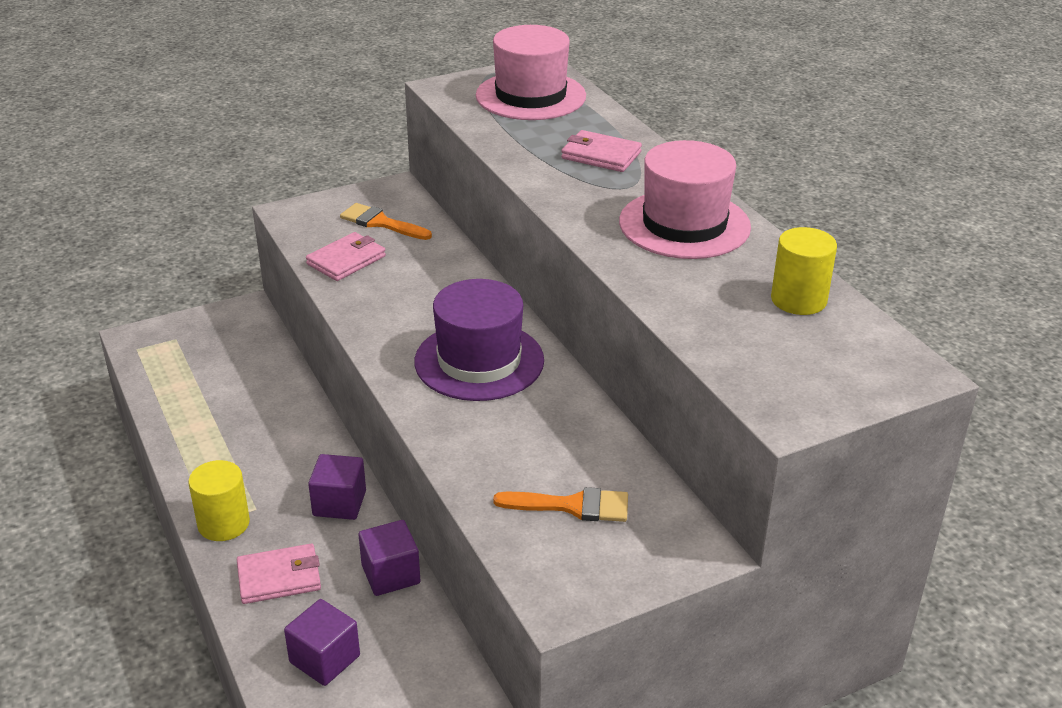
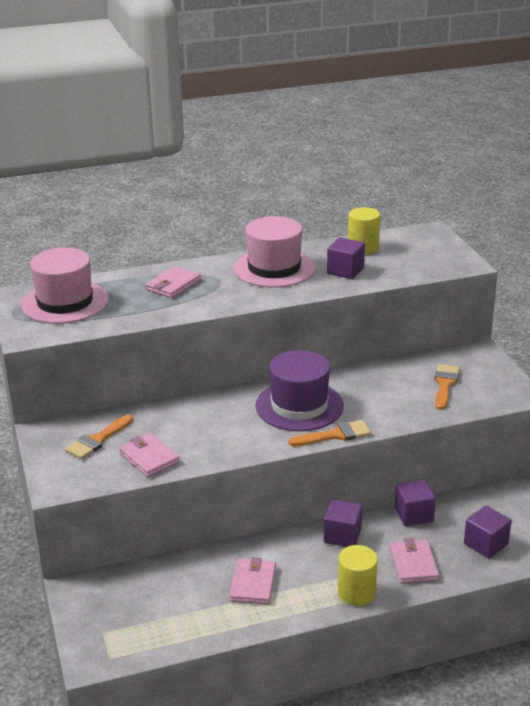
camera: 80 degrees left, 5 degrees down
(245, 433) = (253, 584): none -> pink wallet
(409, 398) = (335, 435): none -> orange brush
(702, 287) = (345, 271): none -> purple cube

